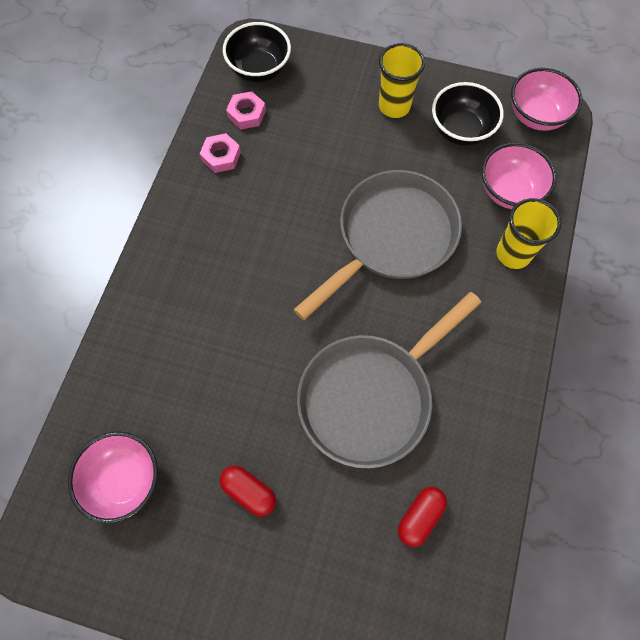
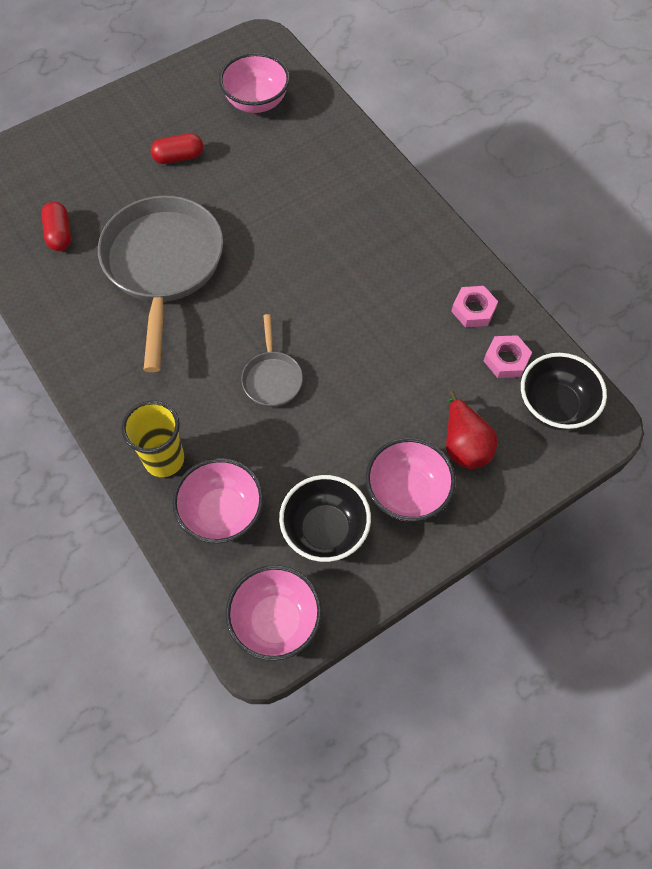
camera: 130 degrees right, 5 degrees down
(332, 98) = (464, 444): none -> red pear
(391, 237) = (272, 378): grey pan -> grey pan, size x0.46
(394, 106) = (407, 492): yellow cup -> pink bowl

